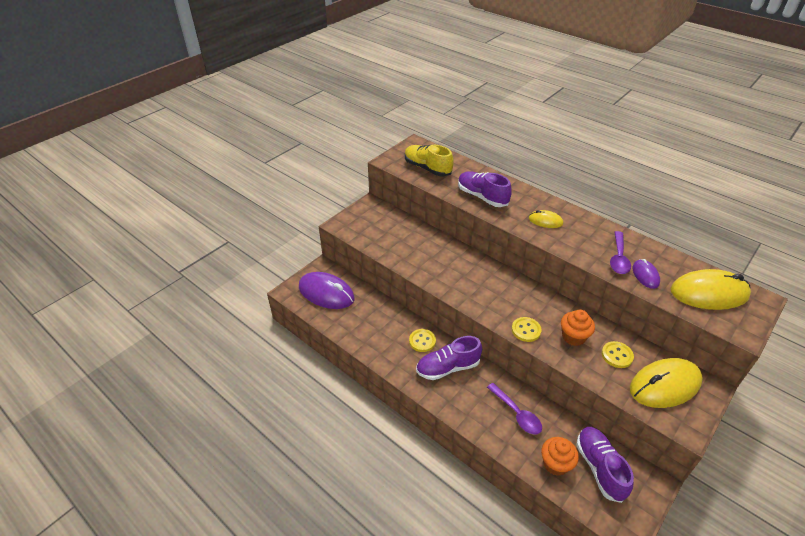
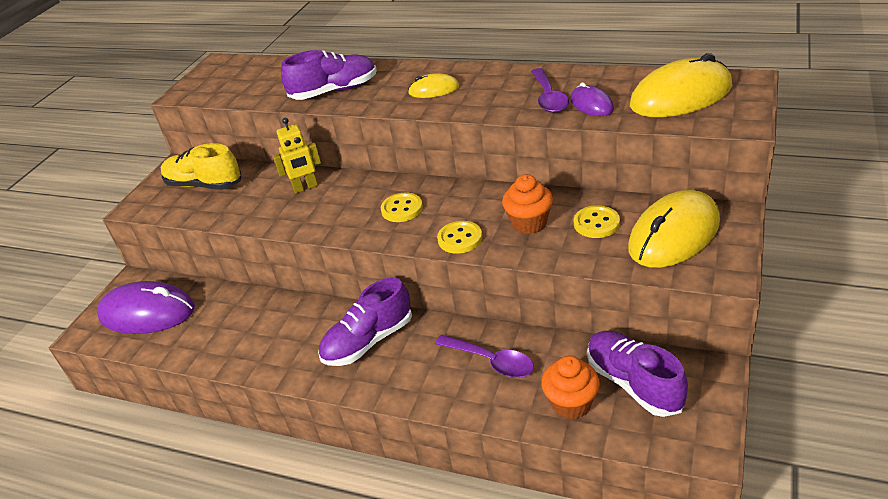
camera: 15 degrees left, 5 degrees down
(422, 341) = (318, 321): yellow button -> yellow button (402, 209)
(427, 168) = (243, 84): yellow shoe -> yellow shoe (204, 185)
(443, 252) = (305, 188): none -> yellow robot
(482, 197) = (334, 91): purple shoe -> purple shoe turned 135 degrees clockwise

